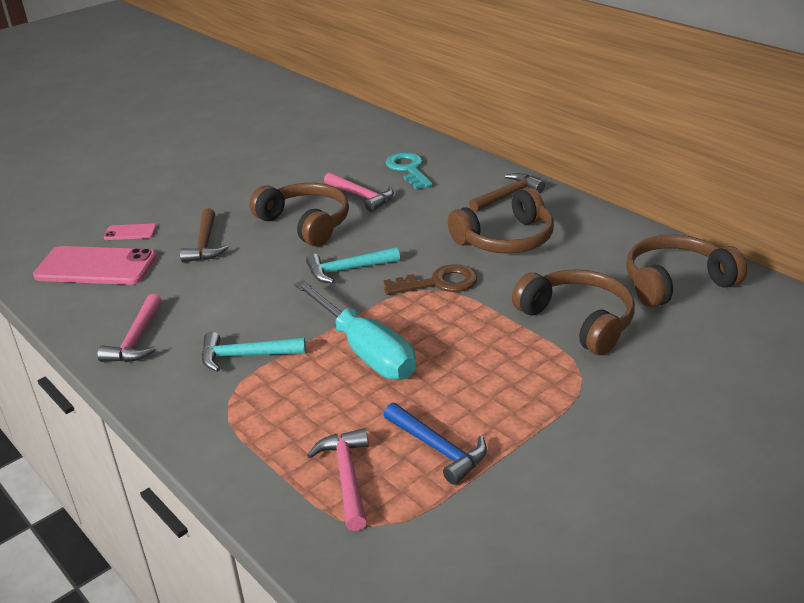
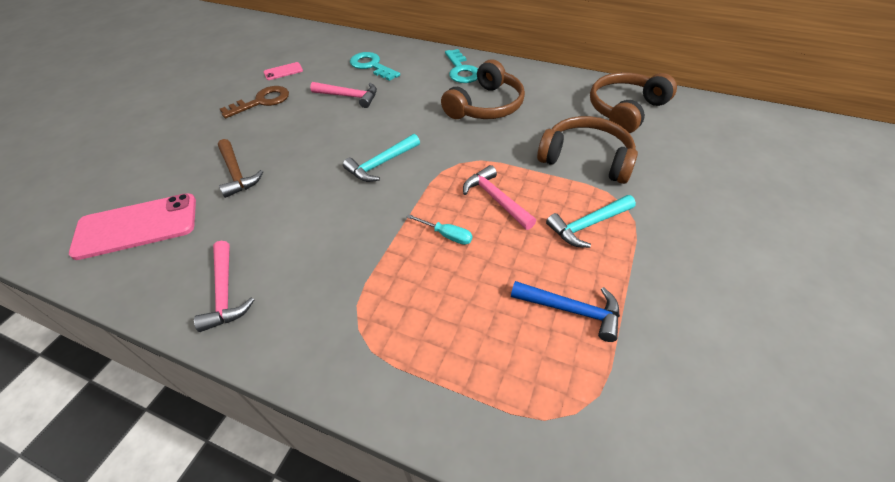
camera: 25 degrees left, 15 degrees up
(130, 232) = (154, 181): pink phone -> pink phone (283, 71)
(245, 356) = (345, 275): turquoise hammer -> turquoise hammer (588, 225)
(306, 223) = (317, 131): brown headphones -> none
(346, 476) = (518, 370): pink hammer -> pink hammer (495, 199)
(365, 350) = (447, 235): turquoise screwdriver -> turquoise screwdriver, size x0.42
(438, 283) = (462, 156): brown key -> brown key (262, 101)
(508, 195) = (461, 70): brown hammer -> turquoise key

